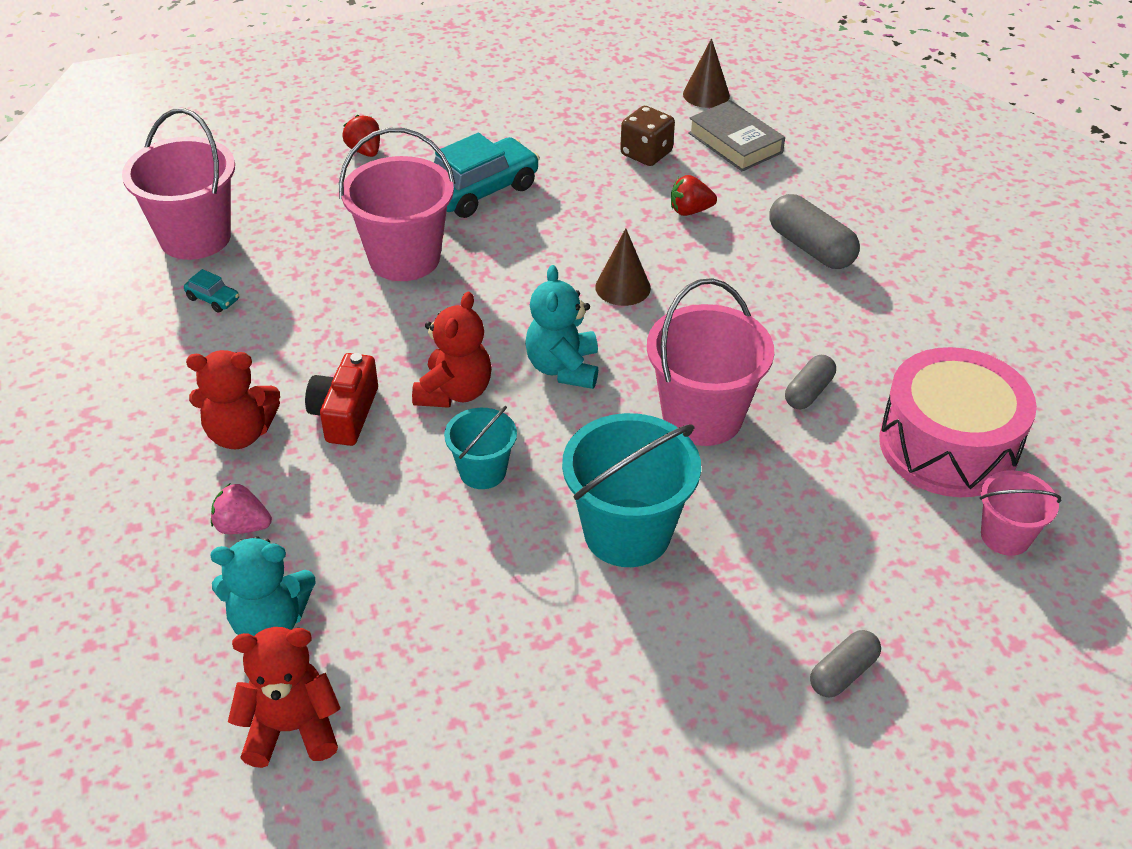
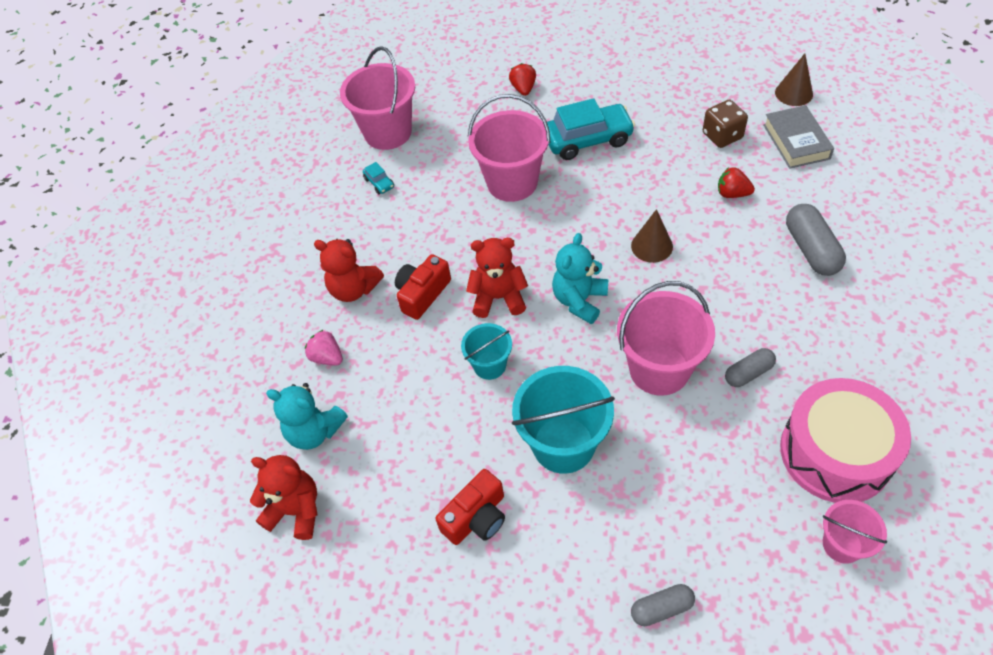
camera: 30 degrees right, 10 degrees up
(454, 392) = (498, 298): red teddy bear -> red teddy bear turned 135 degrees counterclockwise
(557, 651) = (476, 517): none -> red camera

